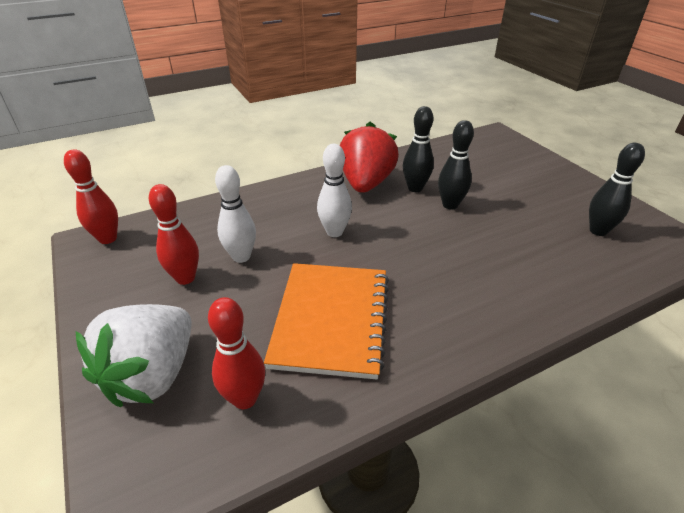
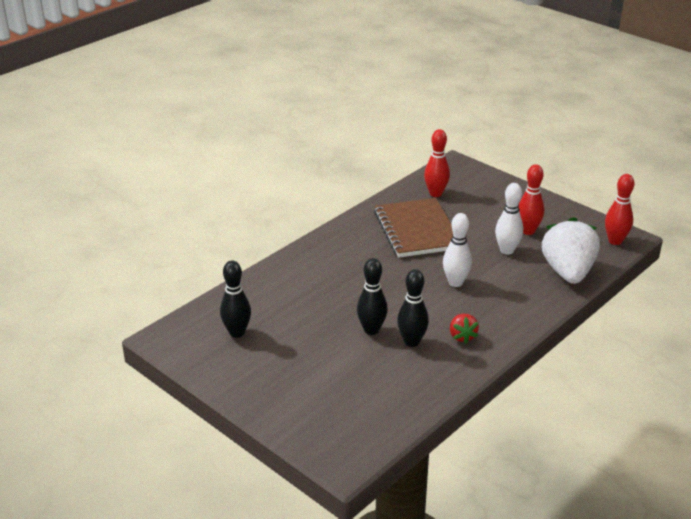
camera: 160 degrees right, 5 degrees down
(153, 374) = (489, 191): white strawberry -> white strawberry (568, 272)
(331, 320) = (417, 230): orange notebook -> brown notebook
(366, 183) = (462, 336): red strawberry -> red strawberry, size x0.47

